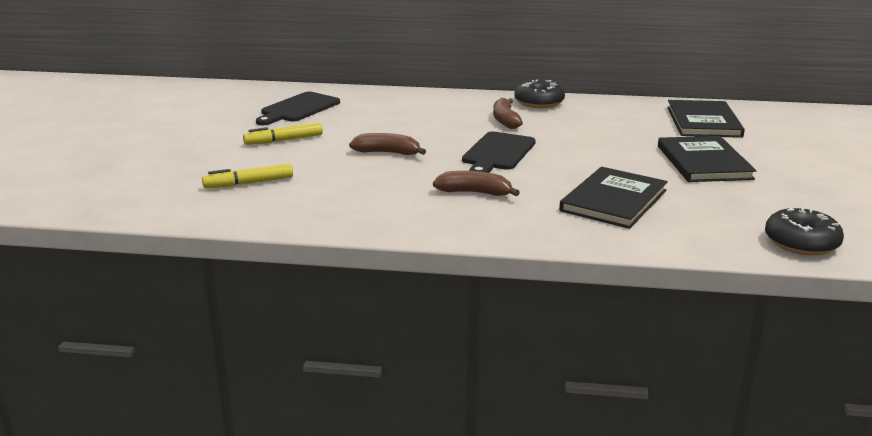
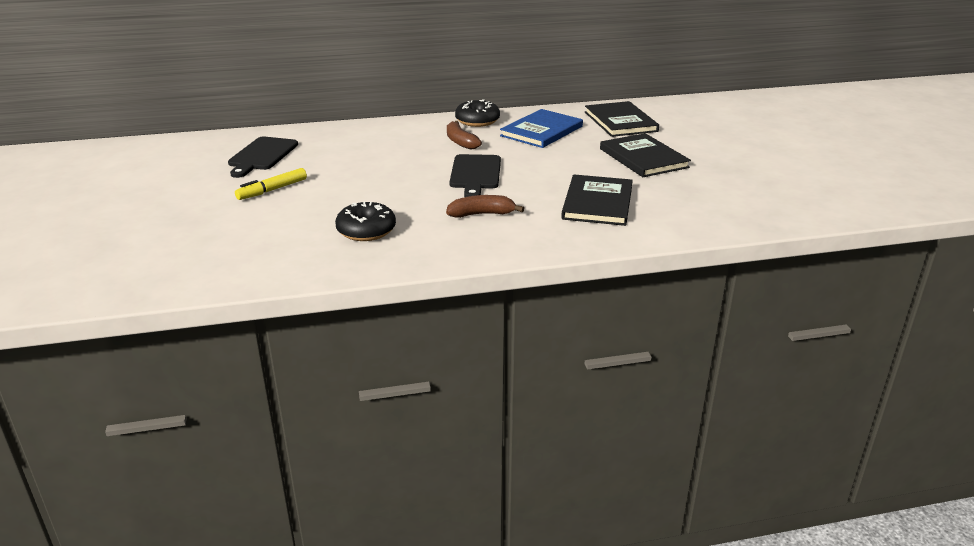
camera: 20 degrees left, 5 degrees up
(249, 183) = (271, 238): yellow marker -> none
(387, 153) = (379, 188): brown banana -> none
(603, 121) = (541, 131): none -> blue book
(801, 243) = (754, 216): black donut -> black donut (366, 231)

